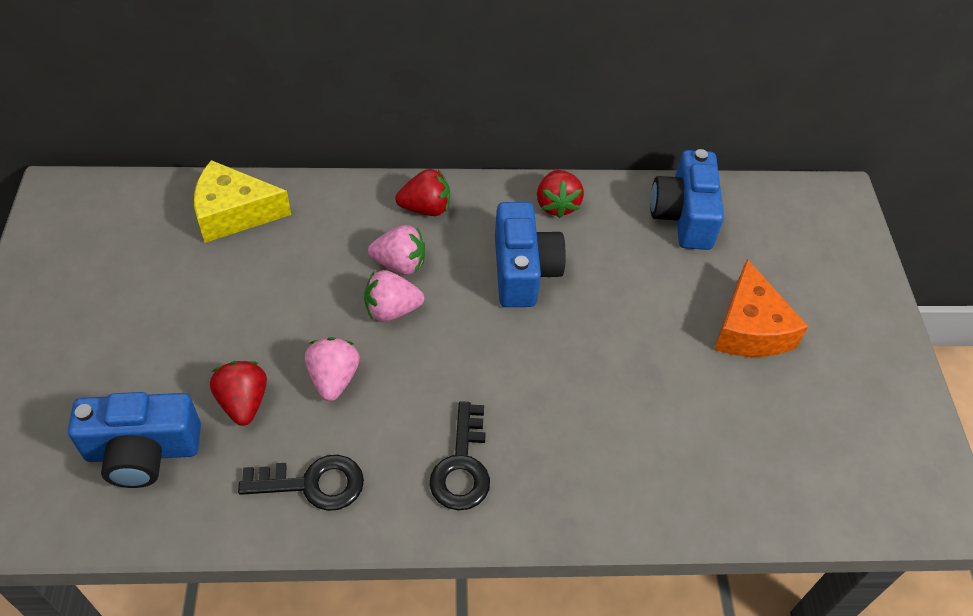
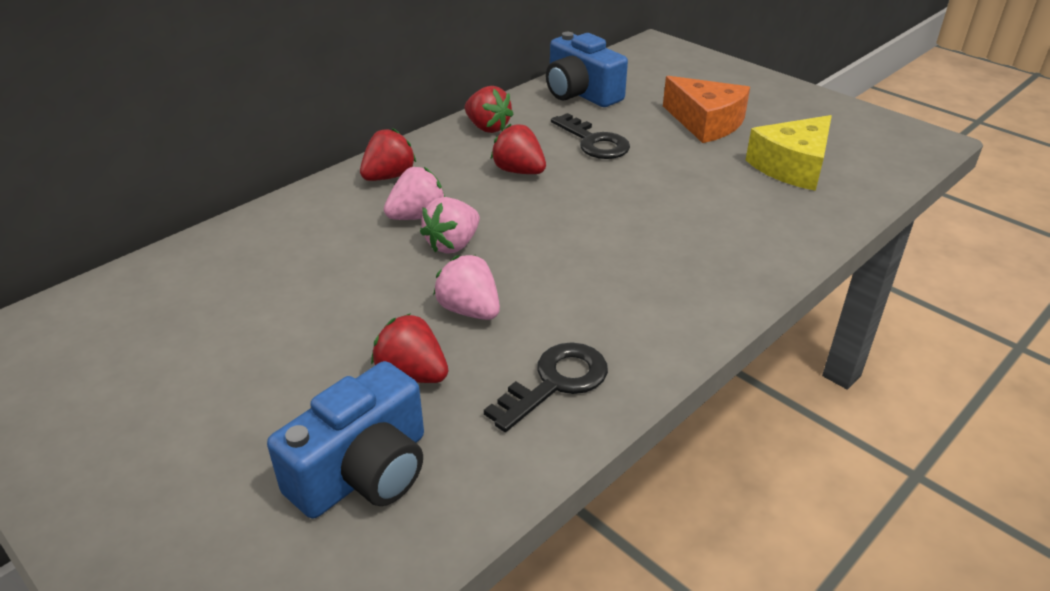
camera: 40 degrees left, 15 degrees down
(234, 213) = (210, 265): yellow cheese -> yellow cheese (792, 166)
(462, 466) = (649, 295): black key -> black key (594, 142)
(523, 271) = (519, 171): blue camera -> red strawberry

